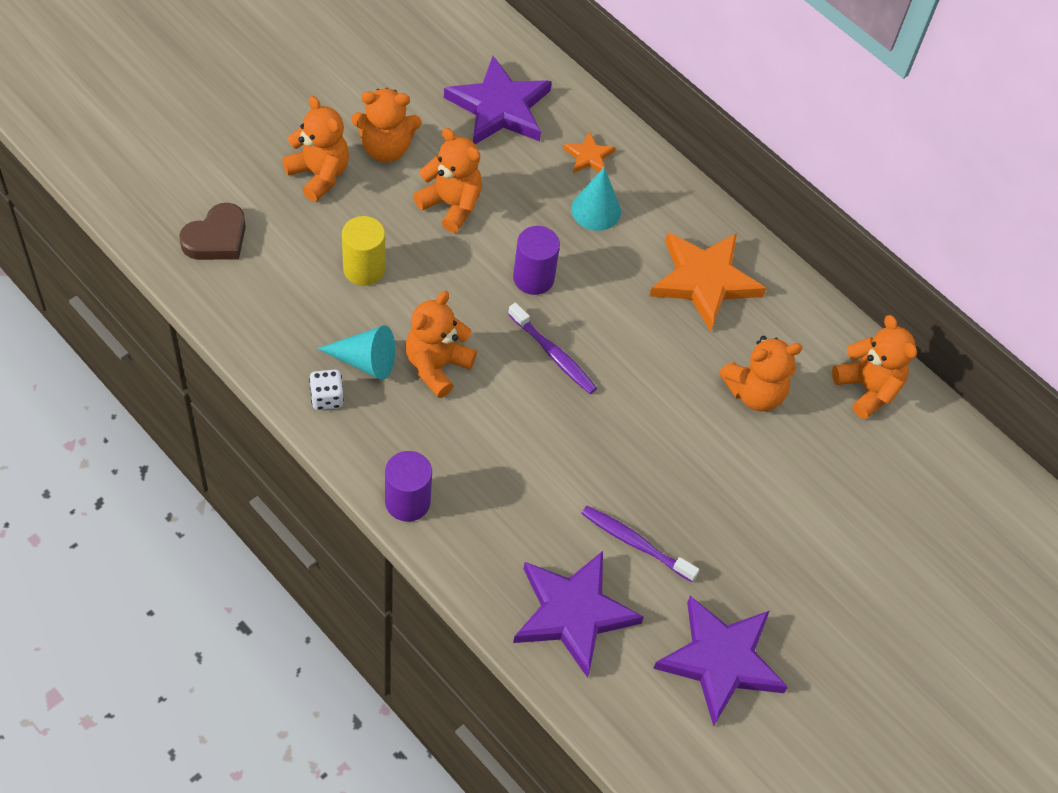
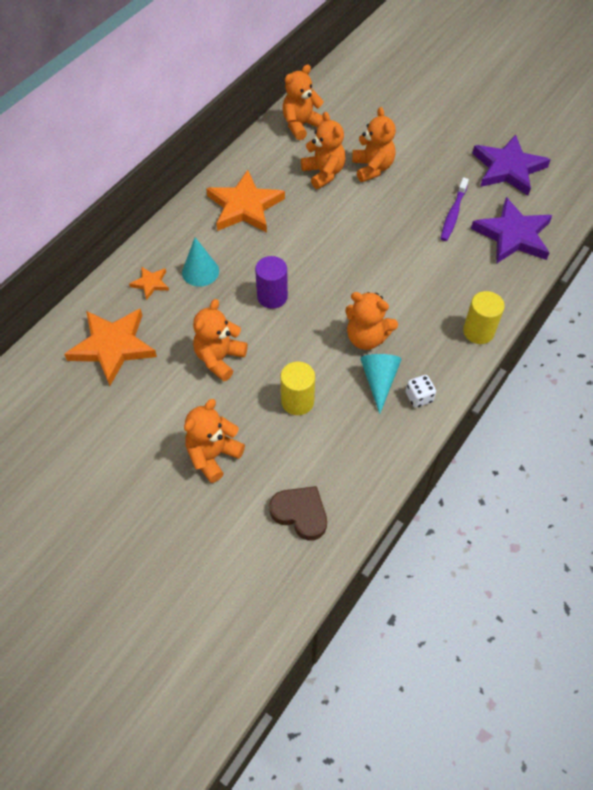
camera: 95 degrees left, 0 degrees up
(386, 148) = (173, 414): orange teddy bear -> orange teddy bear (372, 168)
(407, 502) = (478, 331): purple cylinder -> yellow cylinder
(499, 108) = (113, 347): purple star -> orange star
(553, 354) = (332, 275): purple toothbrush -> none

